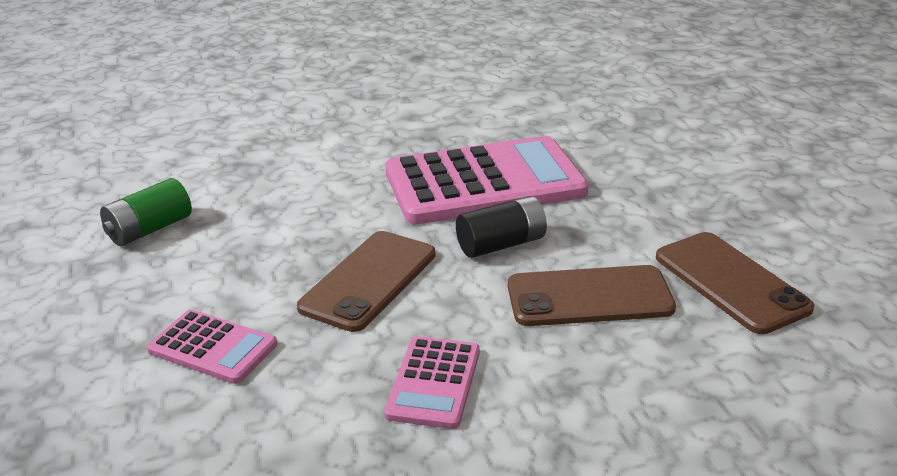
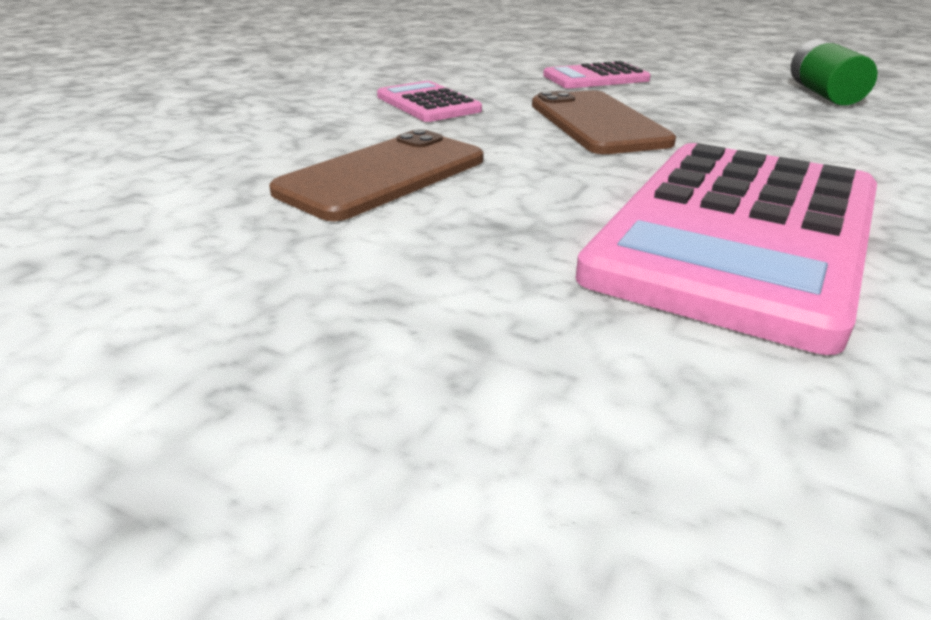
camera: 135 degrees right, 0 degrees up
(501, 244) = (555, 182): black battery -> none
(731, 282) = (212, 247): brown phone -> none

